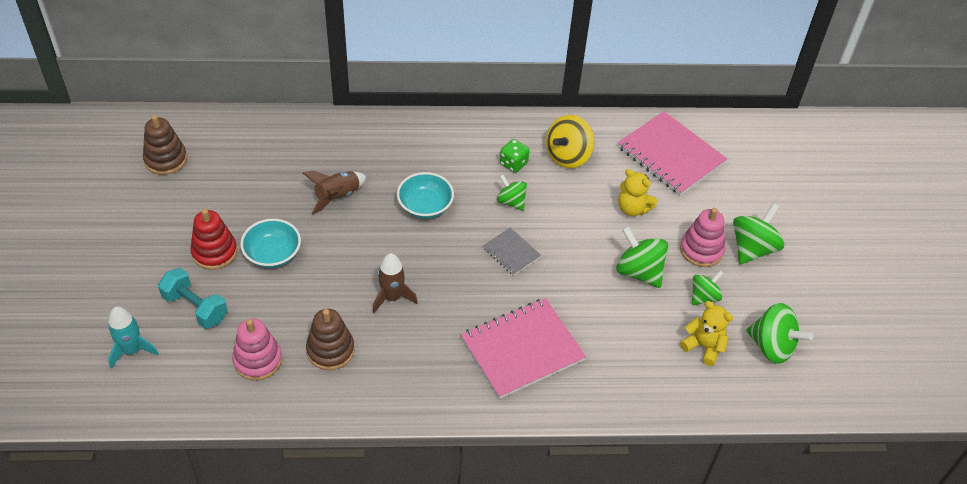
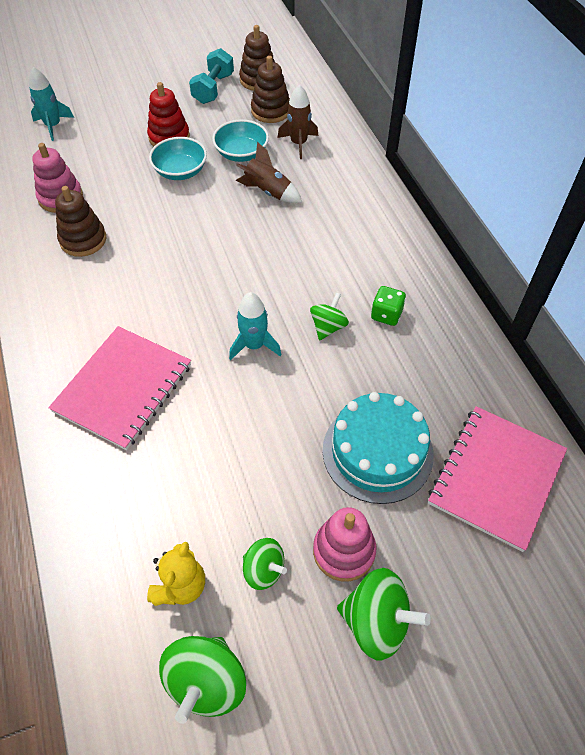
camera: 75 degrees right, 5 degrees up
(195, 308) = (106, 145): turquoise dumbbell -> turquoise dumbbell (213, 89)
(222, 163) = (271, 111): none -> brown stacking toy
(392, 297) = (158, 265): brown rocket -> brown rocket (298, 143)
(425, 206) = (286, 257): turquoise bowl -> turquoise bowl (241, 153)
(511, 252) = (254, 345): grey notebook -> turquoise rocket
(522, 349) = (123, 388): pink notebook -> pink notebook turned 75 degrees clockwise
(568, 156) = (428, 363): yellow spinning top -> none
(632, 208) = (377, 452): yellow teddy bear -> turquoise cake
(638, 271) = (276, 481): green spinning top -> none

